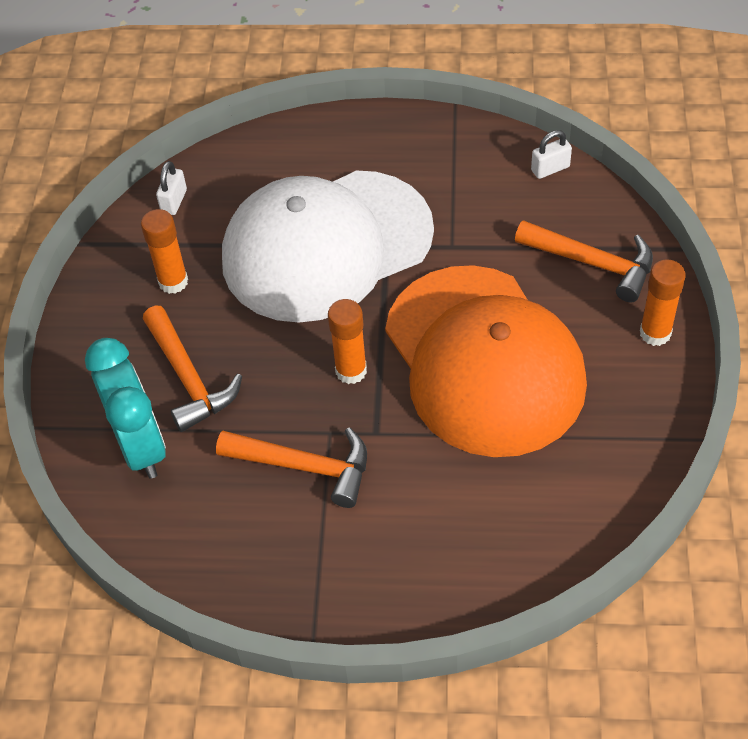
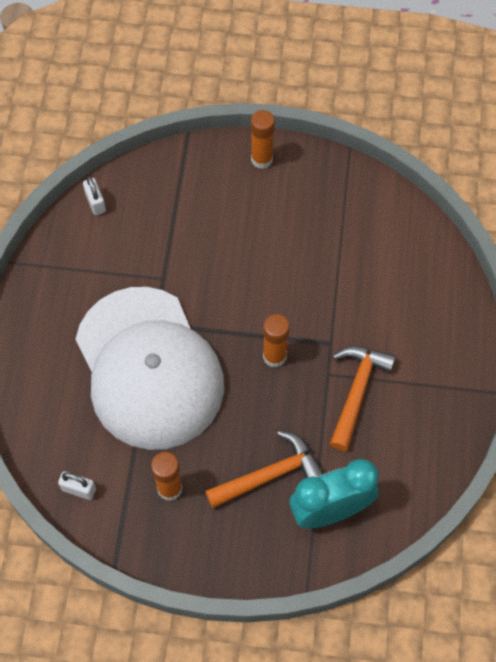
camera: 90 degrees left, 10 degrees up
(484, 360) = (274, 267): orange cap -> none
(593, 263) = (194, 187): orange hammer -> none

